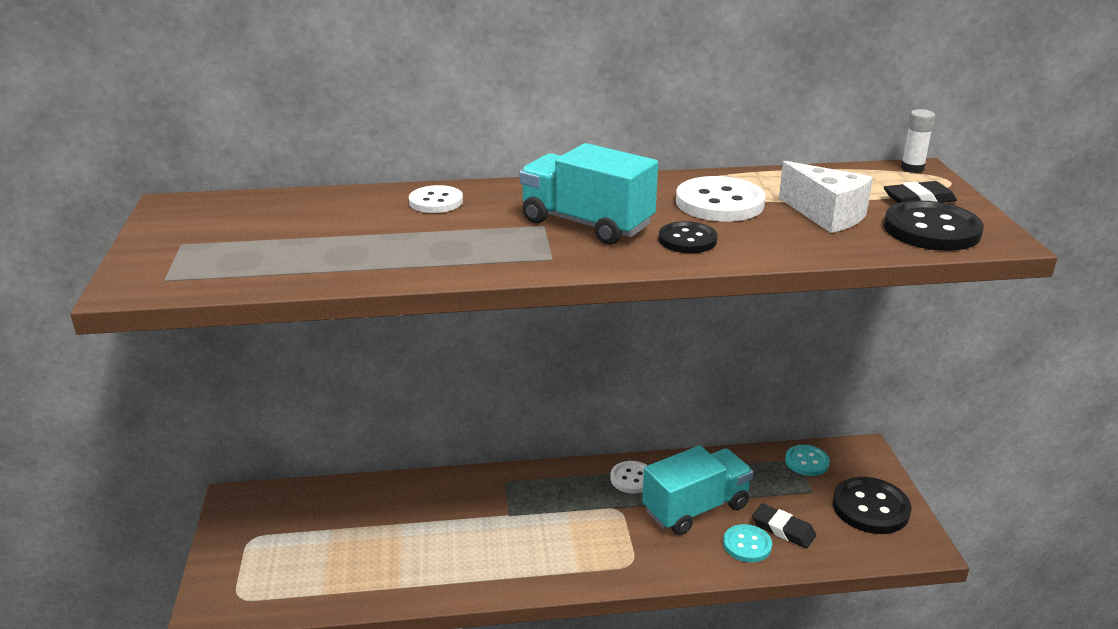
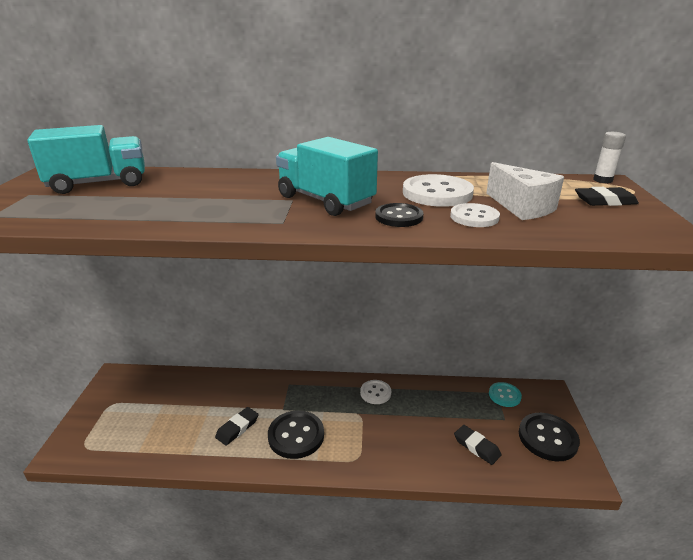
camera: 10 degrees right, 0 degrees up
(436, 201) = (226, 180): white button -> white button (474, 217)
(453, 547) = (237, 428): none -> black eraser
(695, 508) = (415, 421): turquoise truck -> turquoise truck (99, 184)
(747, 545) = (446, 456): turquoise button -> none
(931, 230) = (613, 224): black button -> black button (296, 436)

